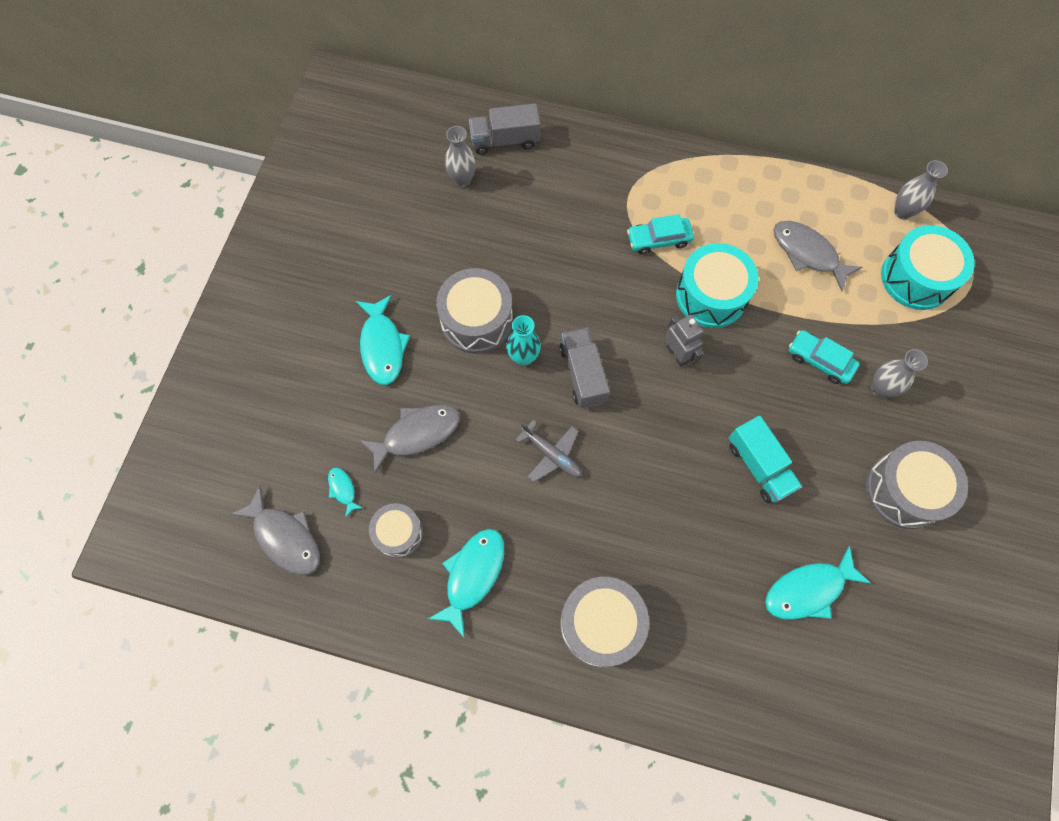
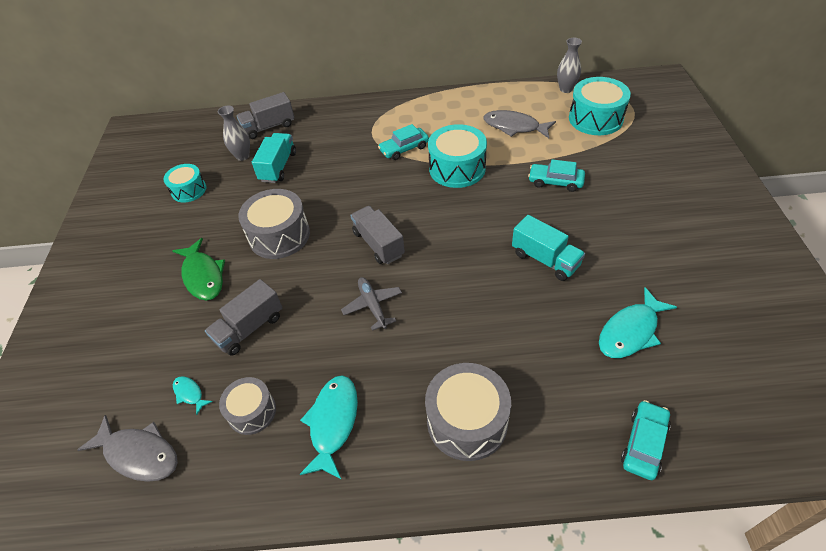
camera: 15 degrees left, 20 degrees down
(382, 346) = (203, 276): turquoise fish -> green fish
(389, 212) = (189, 190): none -> turquoise drum
(417, 434) = (249, 328): grey fish -> grey truck
(500, 213) = (278, 167): none -> turquoise truck
(523, 357) = (326, 247): turquoise vase -> none
(551, 454) = (373, 306): grey plane -> grey plane turned 135 degrees counterclockwise
(677, 354) = (447, 209): grey robot -> none
(760, 712) = (644, 444): none -> turquoise car
(880, 389) = (608, 185): grey vase -> none
(904, 490) = (663, 239): grey drum -> none

